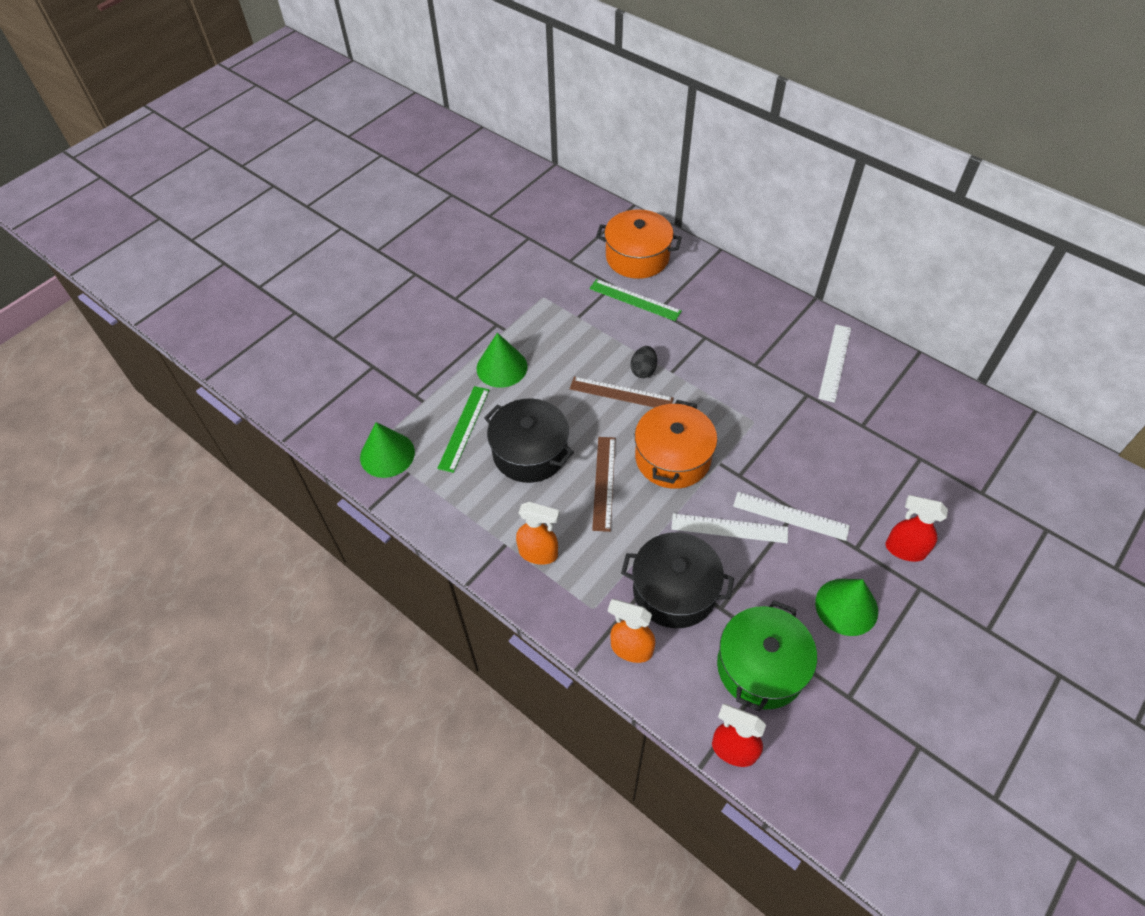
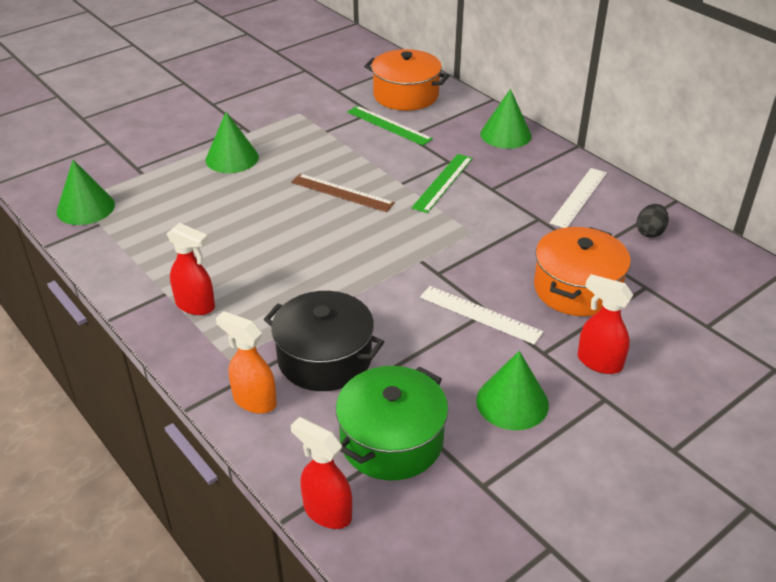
camera: 10 degrees right, 15 degrees down
(464, 428) = (171, 198): green ruler -> green ruler (442, 182)
(530, 452) = (227, 225): black pot -> none
(539, 553) = (196, 306): orange spray bottle -> red spray bottle
(604, 482) = (291, 259): brown ruler -> none
(643, 370) = (373, 178): black egg -> black egg (650, 232)
(672, 458) = (372, 249): orange pot -> orange pot (576, 288)
(729, 528) = (408, 315): white ruler -> none
(746, 294) = (505, 134): none -> green cone

